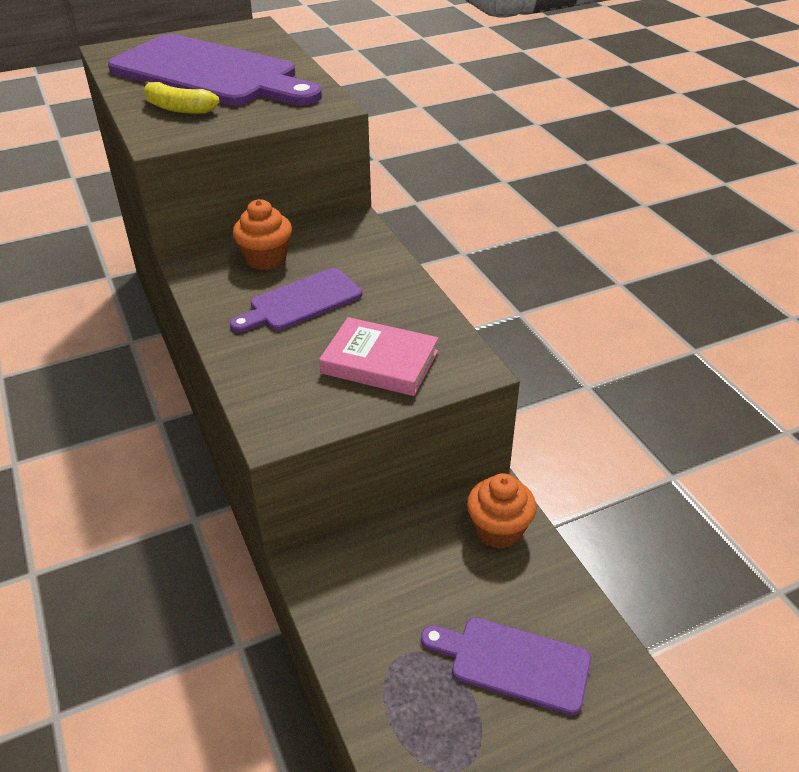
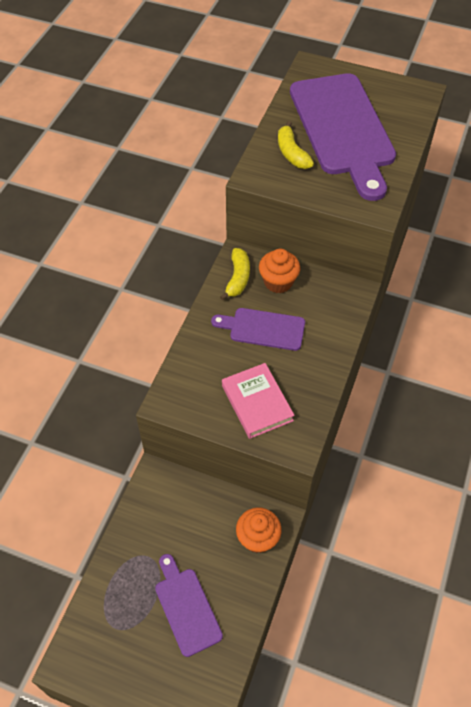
camera: 45 degrees right, 15 degrees up
(215, 280) = (238, 278): none -> yellow banana

